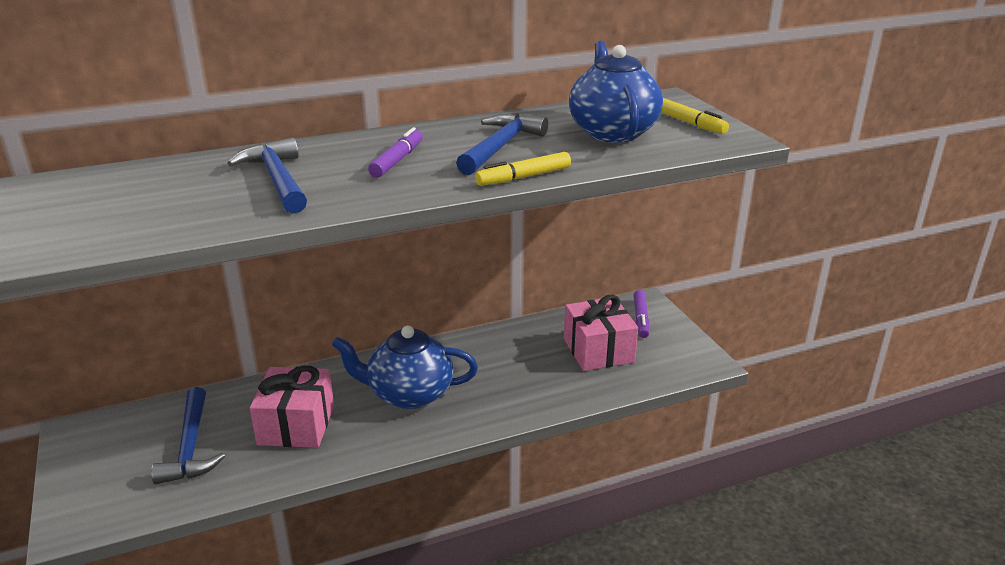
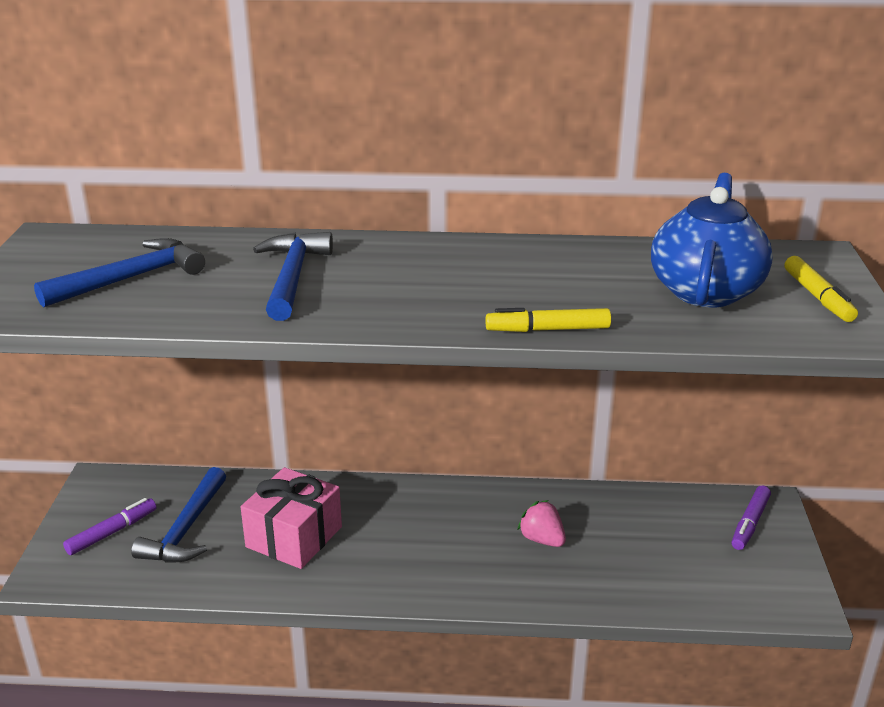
camera: 25 degrees right, 0 degrees up
(397, 160) = (429, 278): purple marker -> purple marker (112, 532)
(409, 394) = (424, 537): blue teapot -> none
(500, 146) = (555, 284): blue hammer -> blue hammer (131, 278)
(502, 370) = (542, 539): none -> pink strawberry
(598, 350) = (671, 549): pink gift -> none

